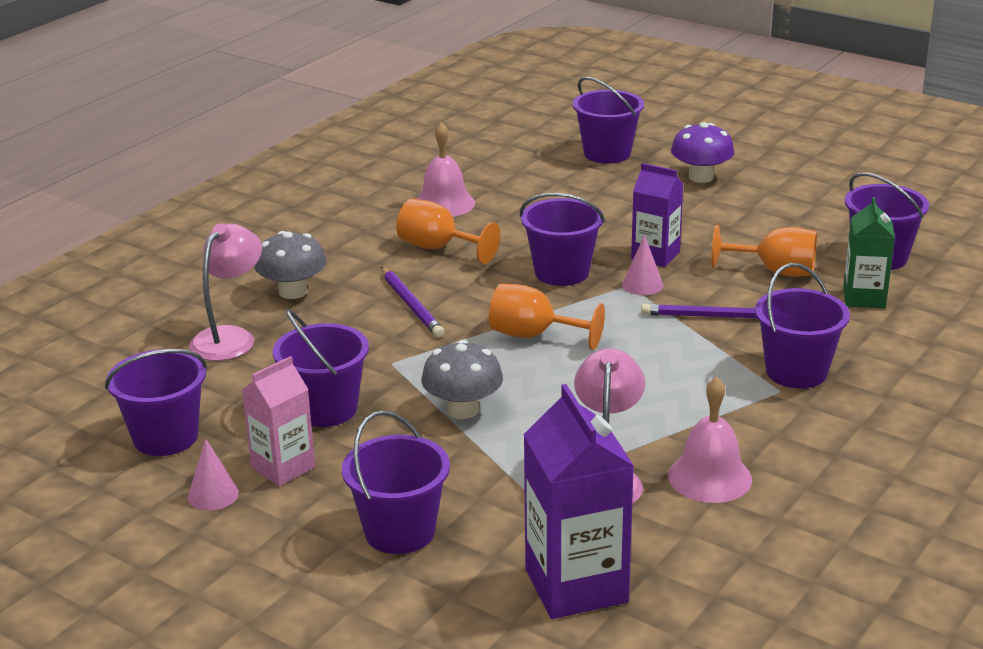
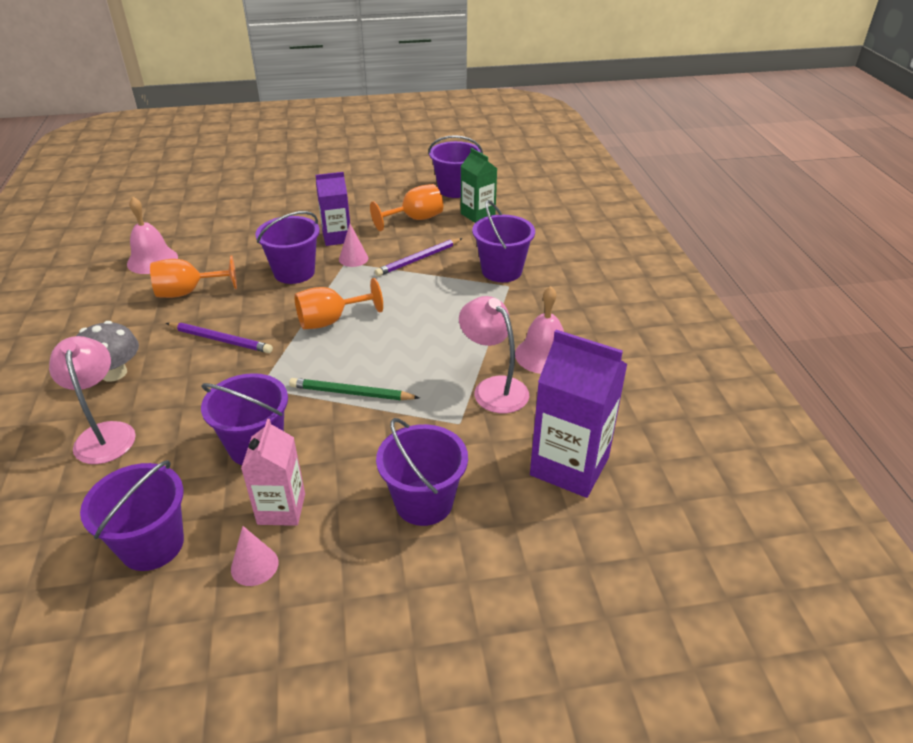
camera: 45 degrees left, 10 degrees up
(463, 409) = (351, 393): grey mushroom -> green pencil
(607, 153) = (224, 187): purple bucket -> none
(701, 177) = (301, 181): purple mushroom -> none

